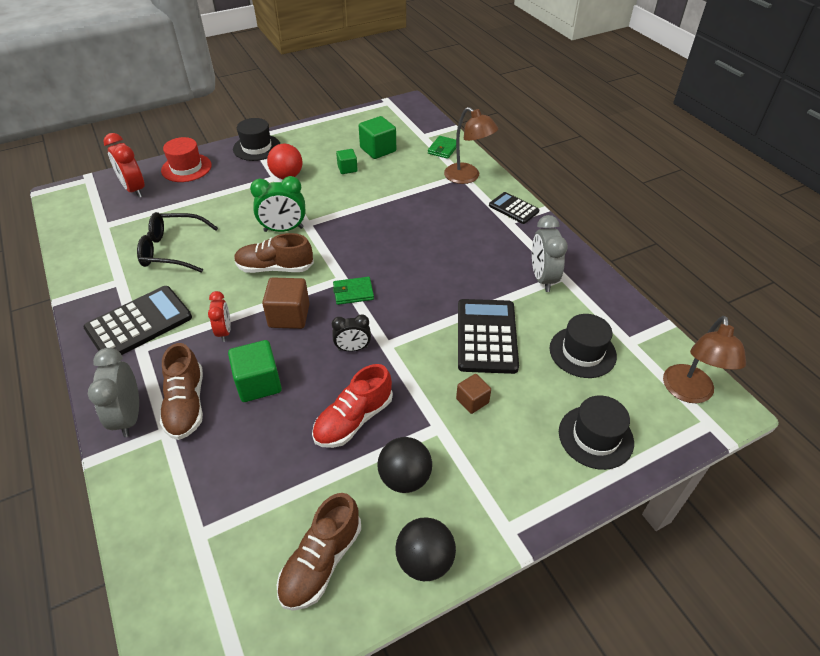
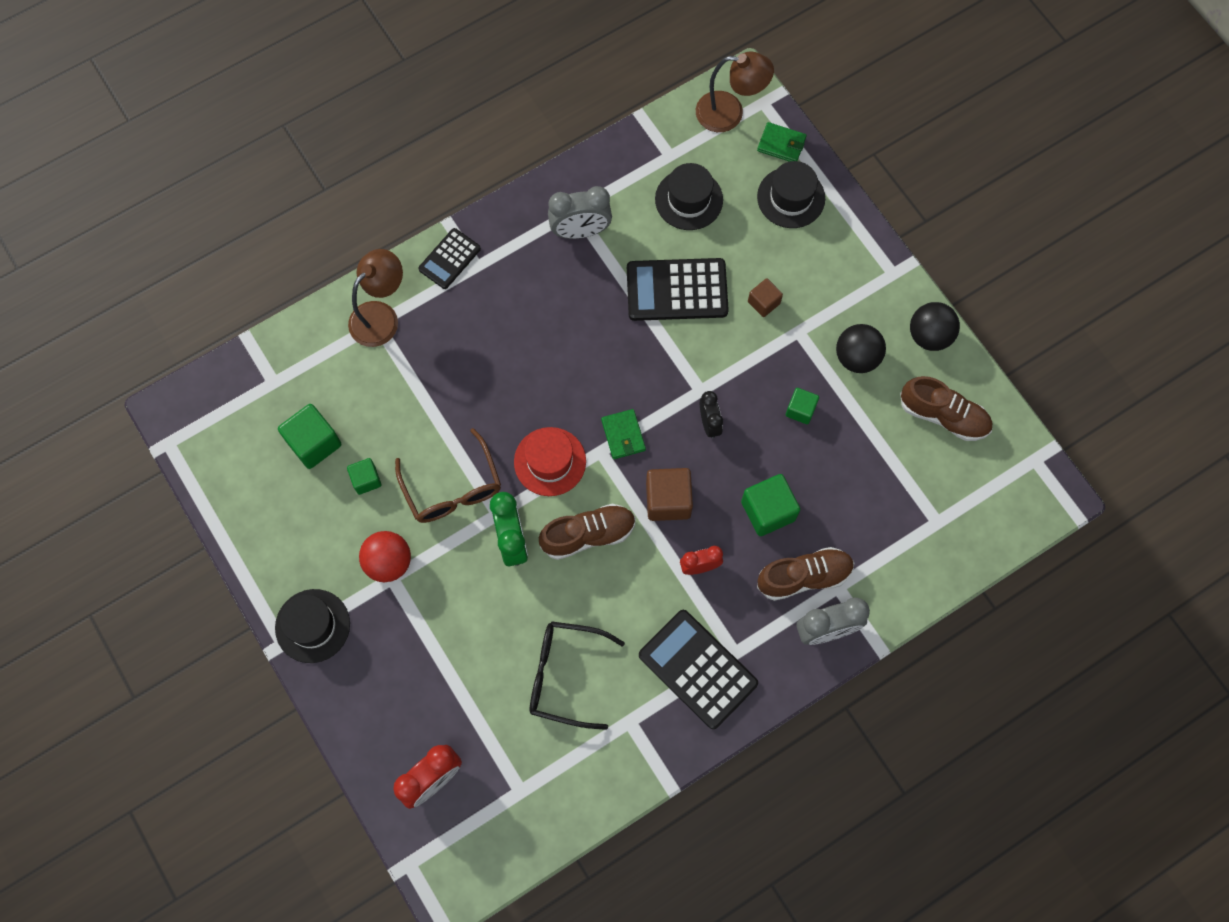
camera: 95 degrees left, 25 degrees up
(172, 250) = (564, 675): black glasses -> black glasses turned 105 degrees clockwise
(186, 168) = (373, 719): red hat -> red hat (550, 461)
(275, 268) = (588, 535): brown shoe -> brown shoe turned 105 degrees counterclockwise
(331, 204) = (452, 488): none -> brown glasses
(353, 420) = (800, 410): red shoe -> green cube
(443, 149) = (309, 351): green wallet -> green wallet (781, 144)

